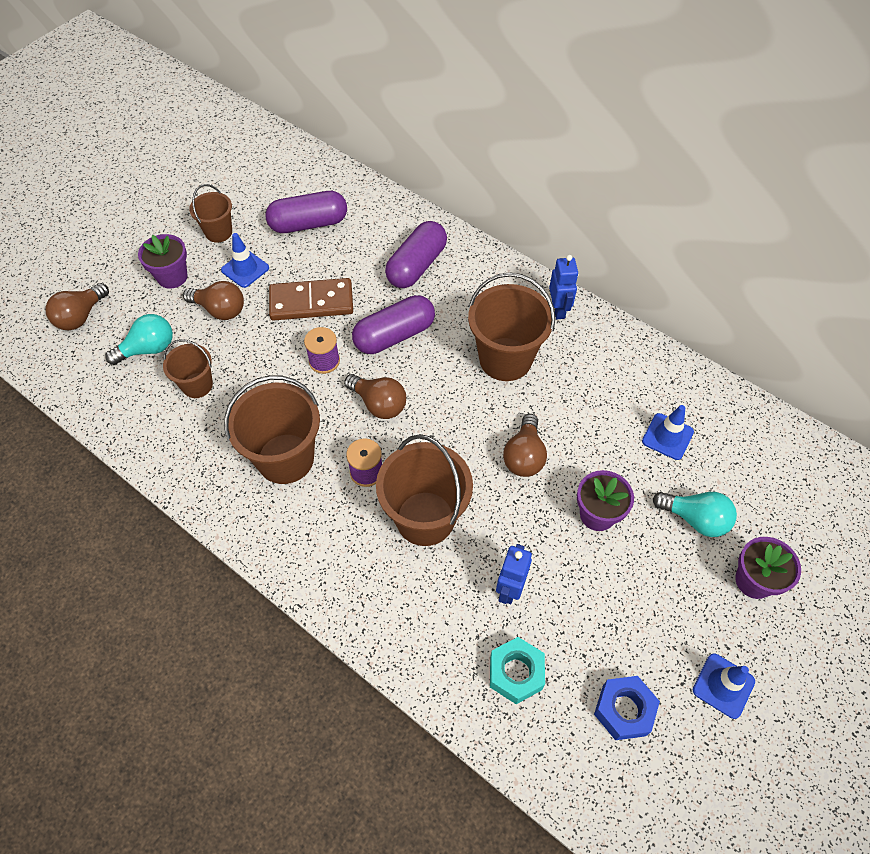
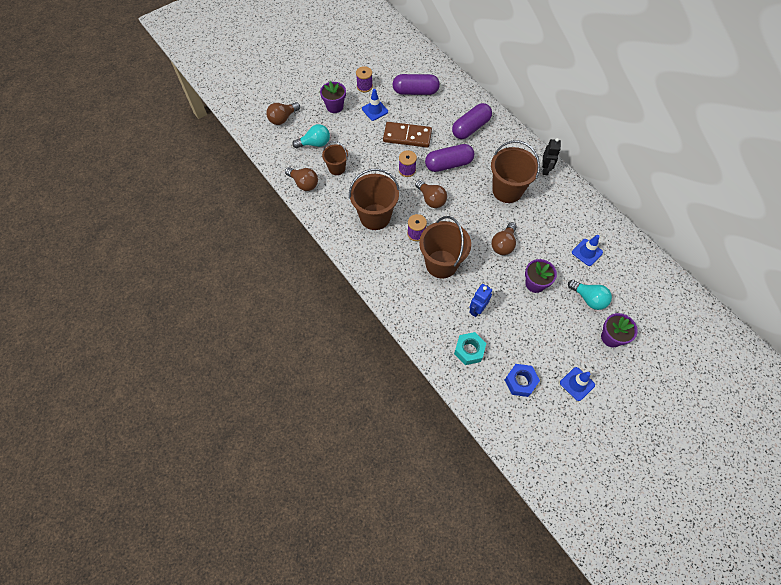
camera: 15 degrees right, 5 degrees up
(218, 232) = (364, 86): brown bucket -> purple spool
(220, 310) = (357, 130): brown light bulb -> brown light bulb (304, 183)
(558, 309) = (545, 169): blue robot -> black robot

